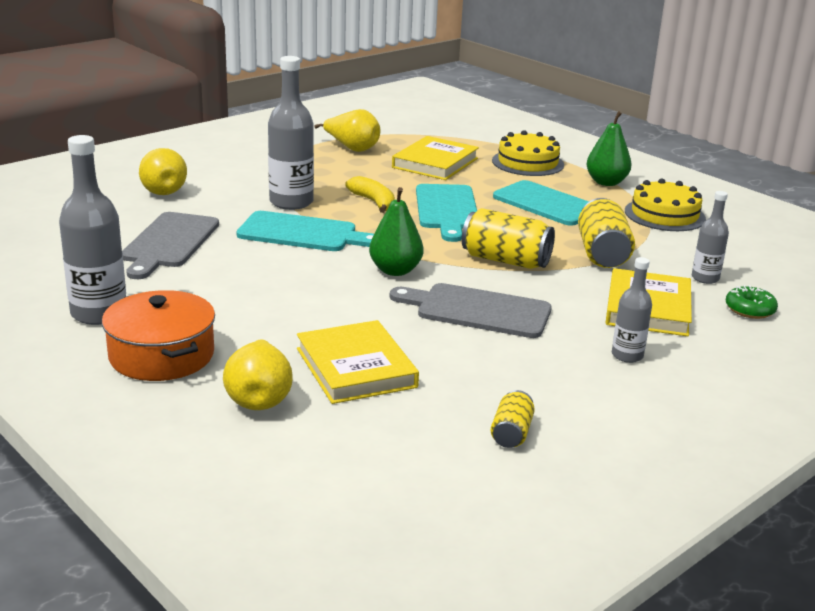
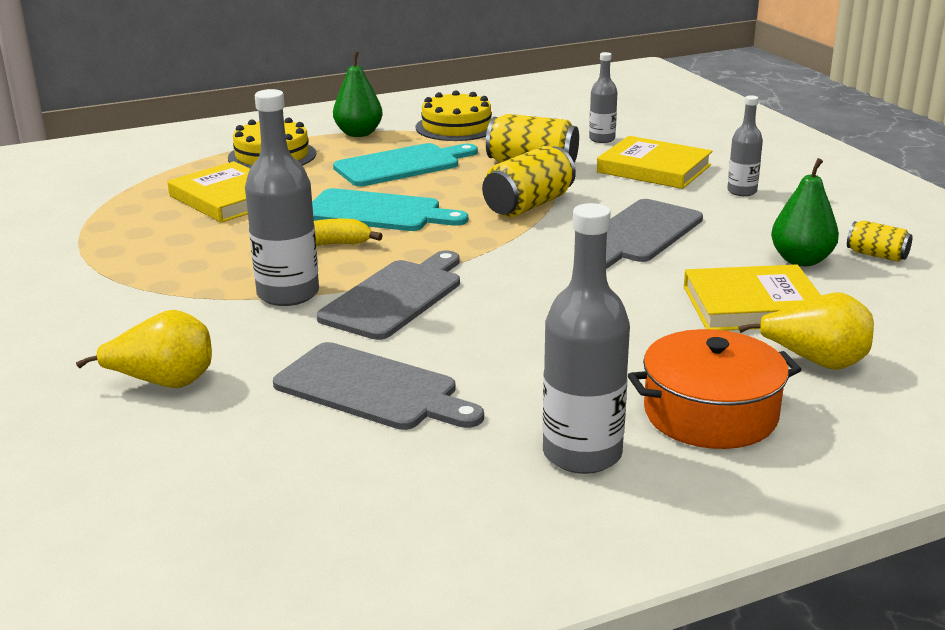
camera: 70 degrees left, 0 degrees up
(302, 233) = (395, 297): turquoise cutting board -> grey cutting board
(352, 149) = (129, 236): yellow pear -> none
(395, 270) = (529, 259): green pear -> green pear (801, 260)
(749, 310) = (667, 137): green donut -> none

